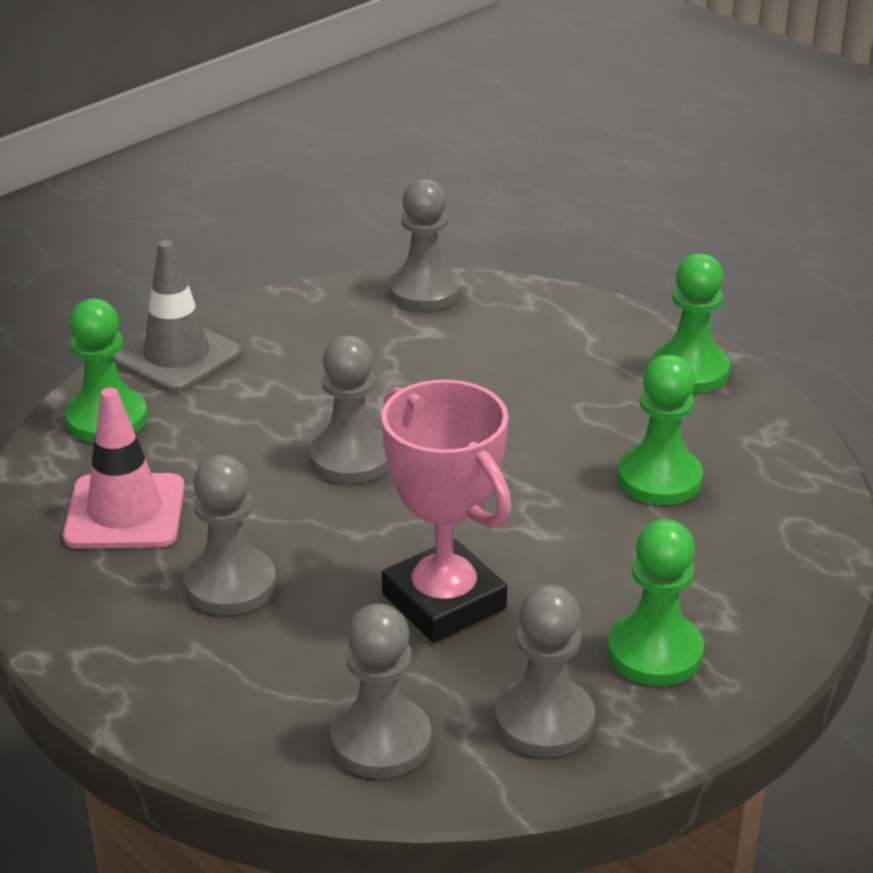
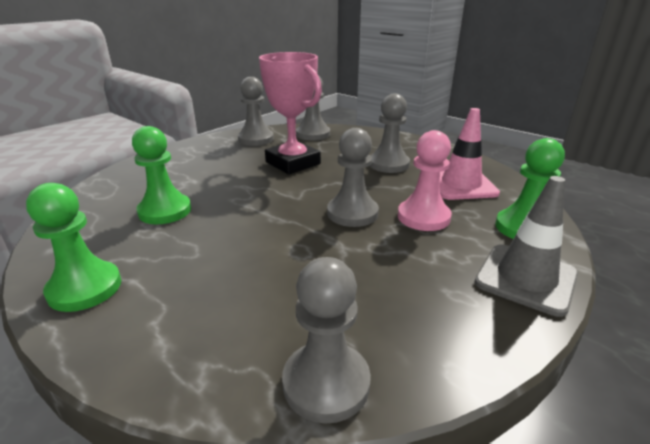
camera: 175 degrees right, 5 degrees down
(242, 445) = (423, 217): none -> pink pawn
(655, 652) = (207, 154): green pawn -> none

